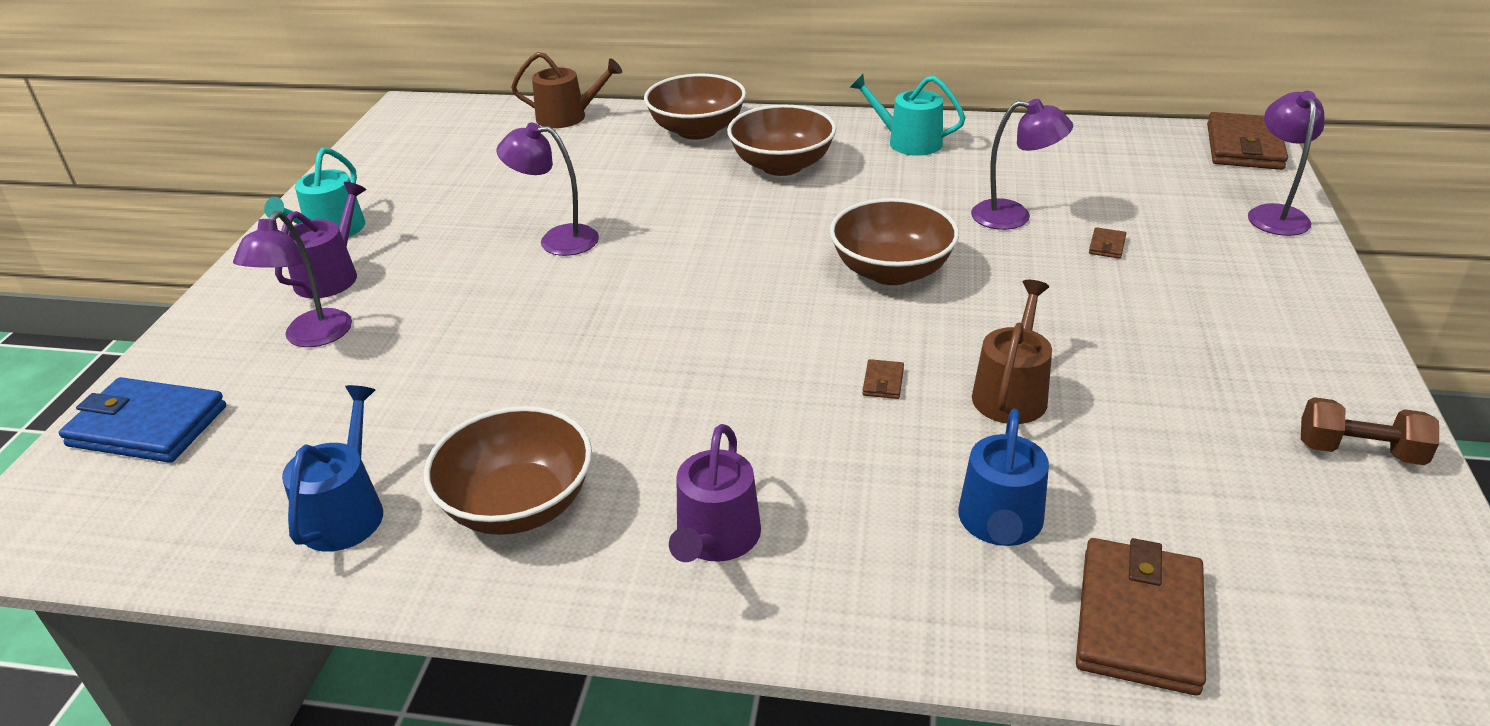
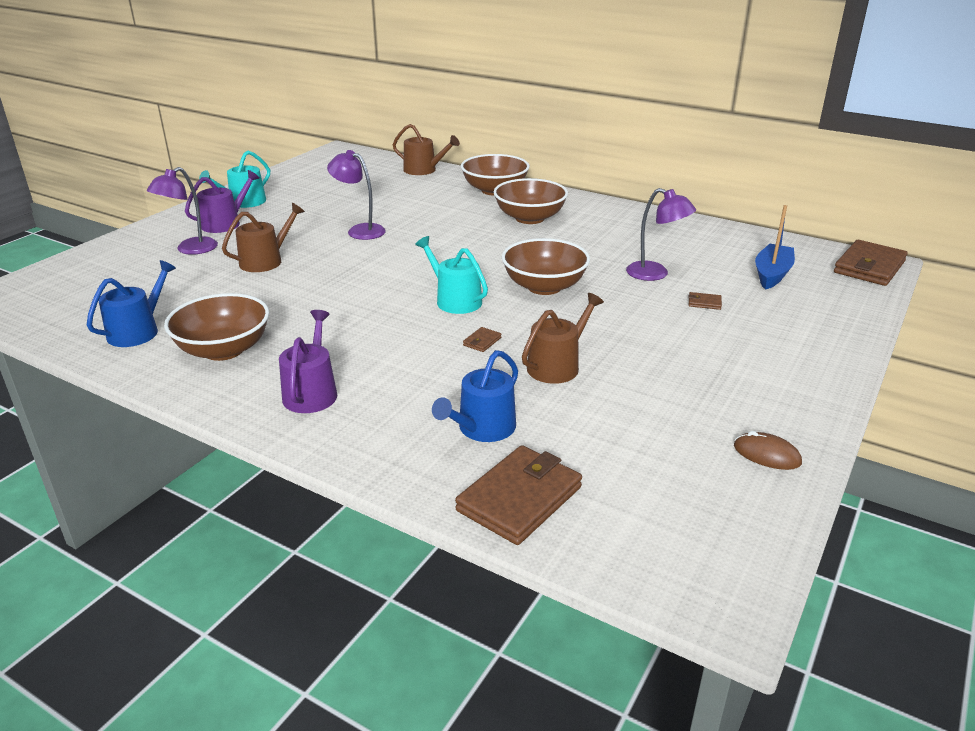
camera: 20 degrees right, 5 degrees down
(148, 426) = (80, 271): blue wallet -> none
(453, 328) = (265, 261): none -> brown watering can
(716, 539) = (311, 392): purple watering can -> purple watering can turned 150 degrees clockwise
(908, 142) = (625, 220): turquoise watering can -> turquoise watering can (455, 300)
(1107, 245) = (704, 303): brown wallet -> brown wallet turned 60 degrees clockwise
(1148, 183) = (772, 274): none -> blue boat
(1274, 214) = (850, 310): purple lamp -> none
(1359, 451) = (767, 454): brown dumbbell -> brown mouse

